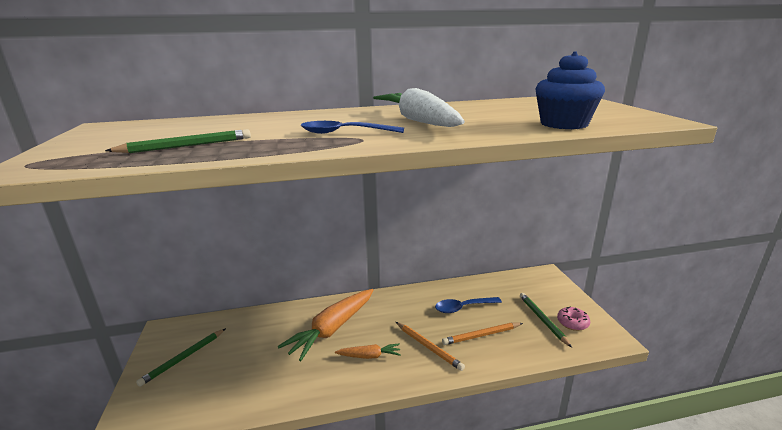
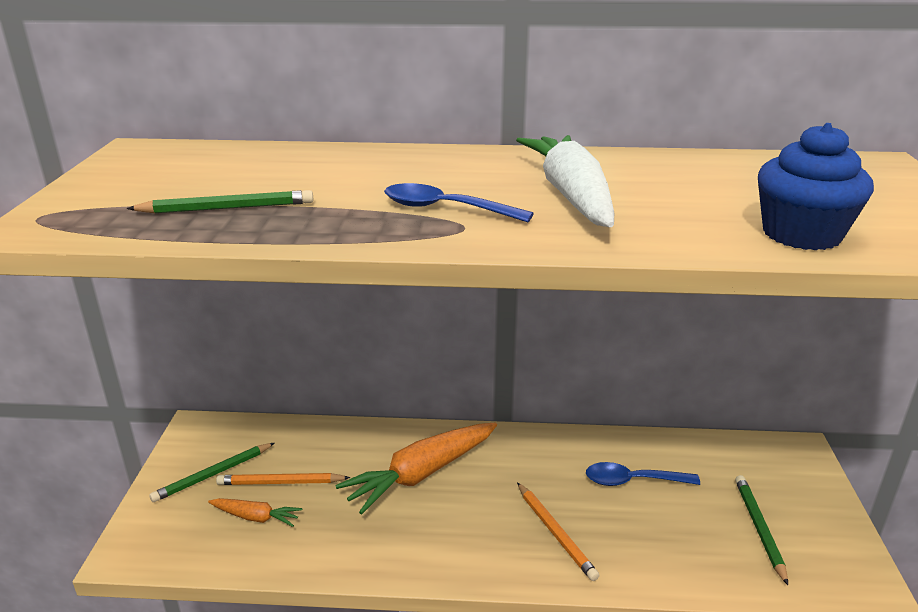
camera: 15 degrees right, 5 degrees up
(369, 356) = (463, 527): orange carrot -> orange carrot (256, 517)
(481, 335) = (645, 532): orange pencil -> orange pencil (280, 482)
(572, 323) = (809, 544): pink donut -> none

